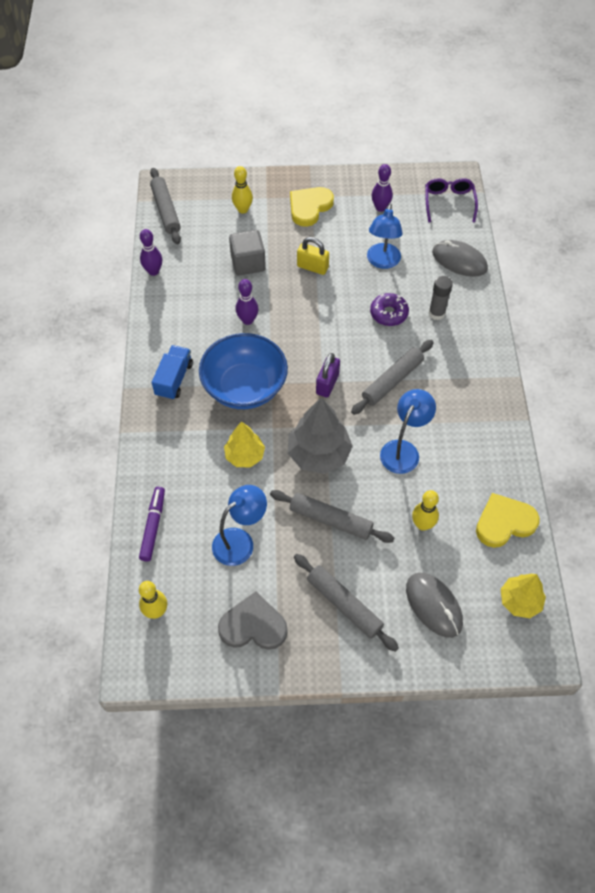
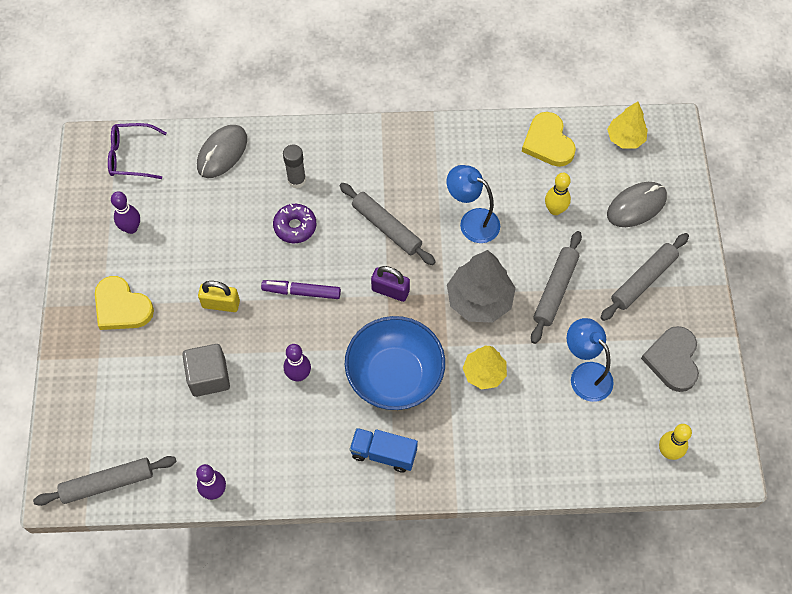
camera: 90 degrees left, 5 degrees up
(153, 526) = (574, 462): purple marker -> purple marker (301, 292)
(243, 209) = (117, 385): yellow bowling pin -> none
(312, 267) = (221, 304): yellow padlock -> yellow padlock turned 75 degrees clockwise
(382, 262) = (218, 230): blue lamp -> none

